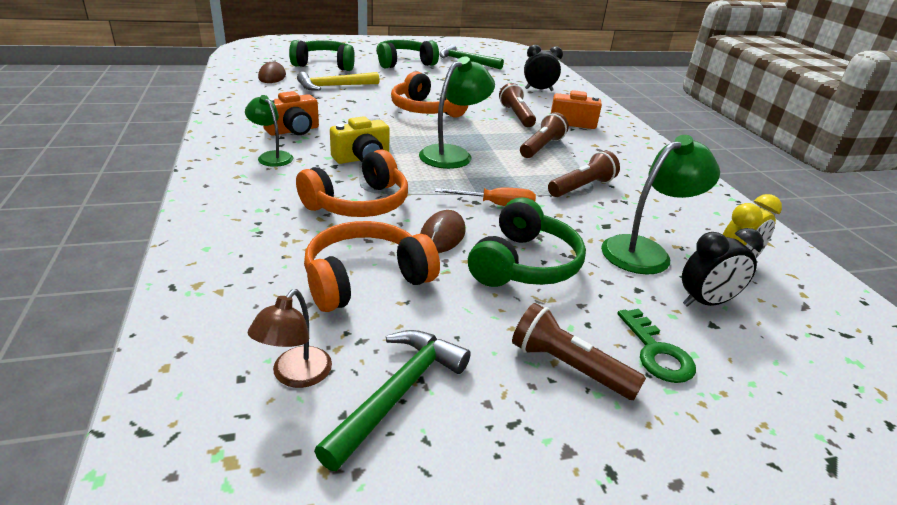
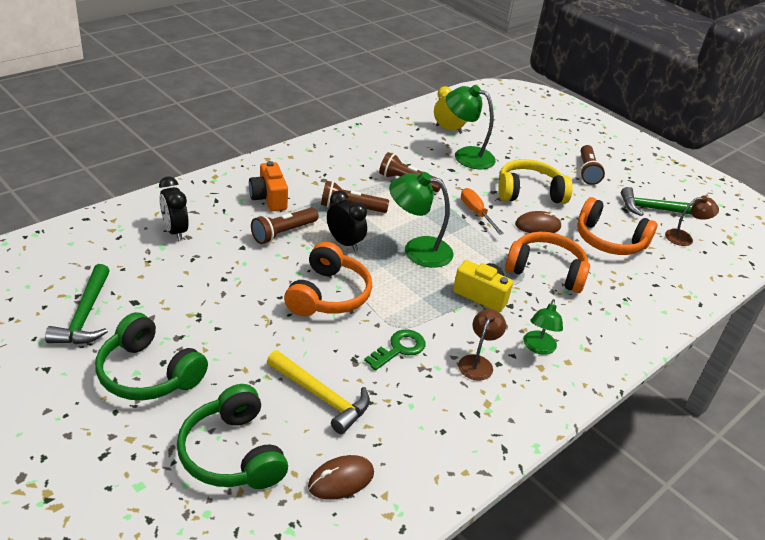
camera: 120 degrees left, 5 degrees up
(293, 130) = (478, 362): orange camera -> brown lamp
(524, 264) = (529, 192): green headphones -> yellow headphones
(656, 352) = (549, 151): green key -> green key (399, 349)
(706, 302) = (494, 138): black clock -> black clock (345, 243)

